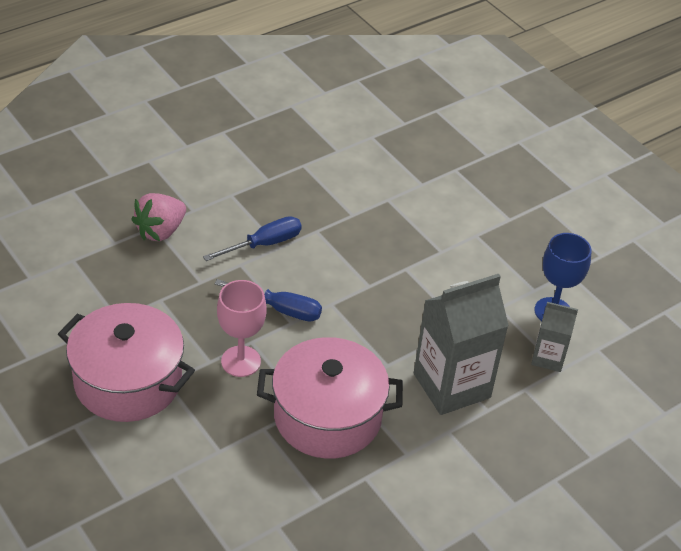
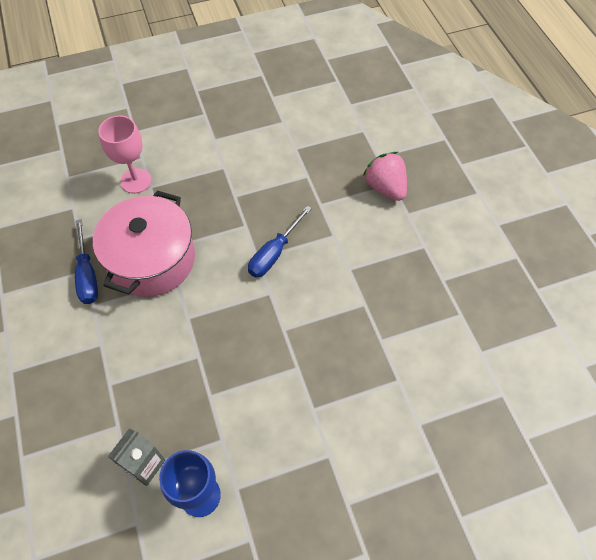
camera: 110 degrees right, 15 degrees up
(128, 381) = (232, 146): pink pot -> none
(241, 361) = (227, 215): pink goblet -> pink goblet (136, 181)
(264, 244) = (355, 258): blue screwdriver -> blue screwdriver (87, 275)
(451, 385) = (145, 362): grey carton -> none

